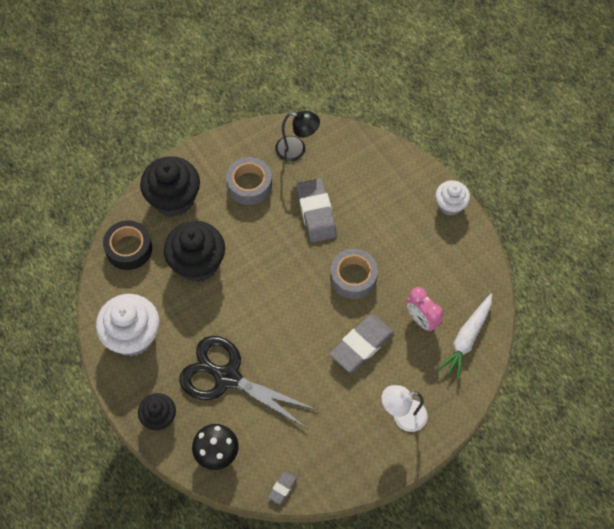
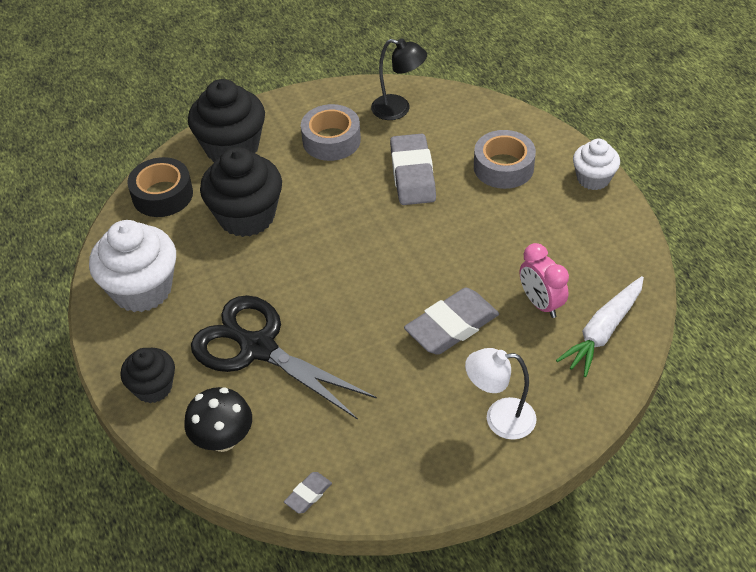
camera: 10 degrees right, 15 degrees down
(353, 277) = (451, 247): grey tape -> grey tape (503, 167)

